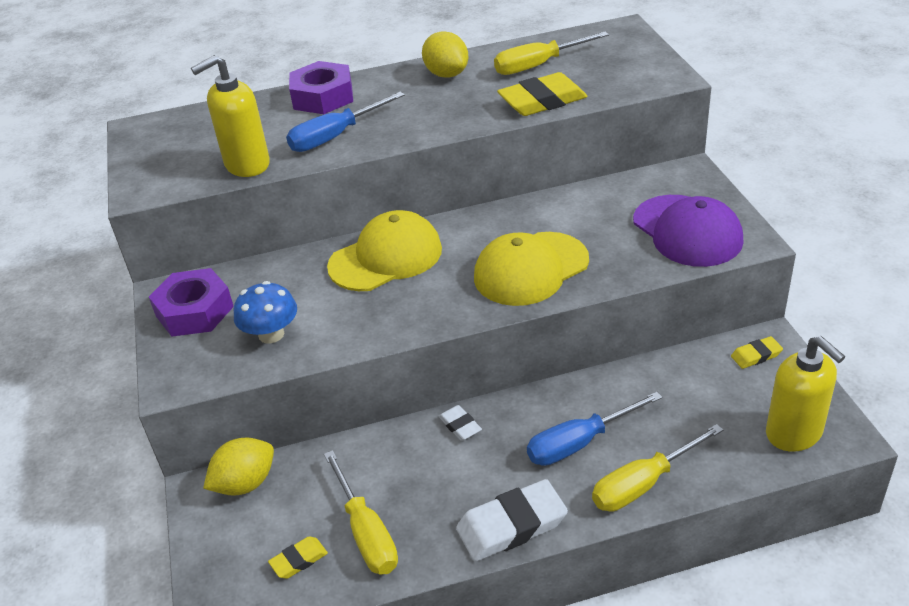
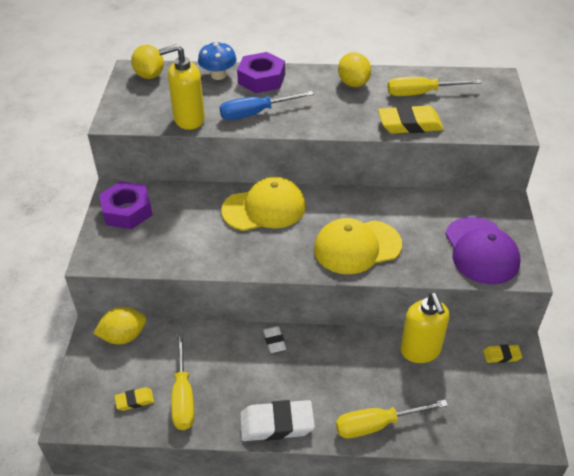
camera: 15 degrees right, 5 degrees up
(165, 128) = (149, 75): none -> yellow lemon
(271, 334) = (167, 243): blue mushroom -> blue mushroom (218, 75)
(579, 443) = (347, 380): blue screwdriver -> none
(794, 433) = (500, 423): yellow soap dispenser -> yellow soap dispenser (420, 350)

